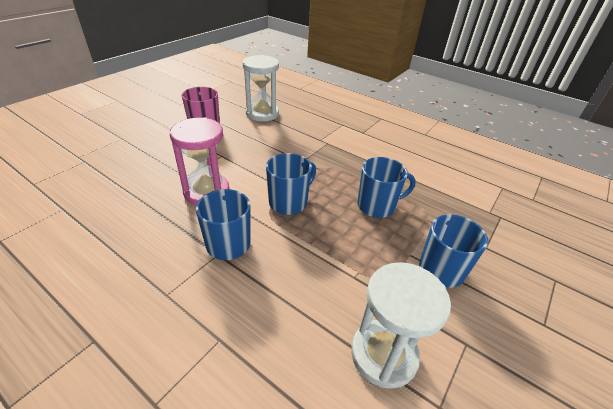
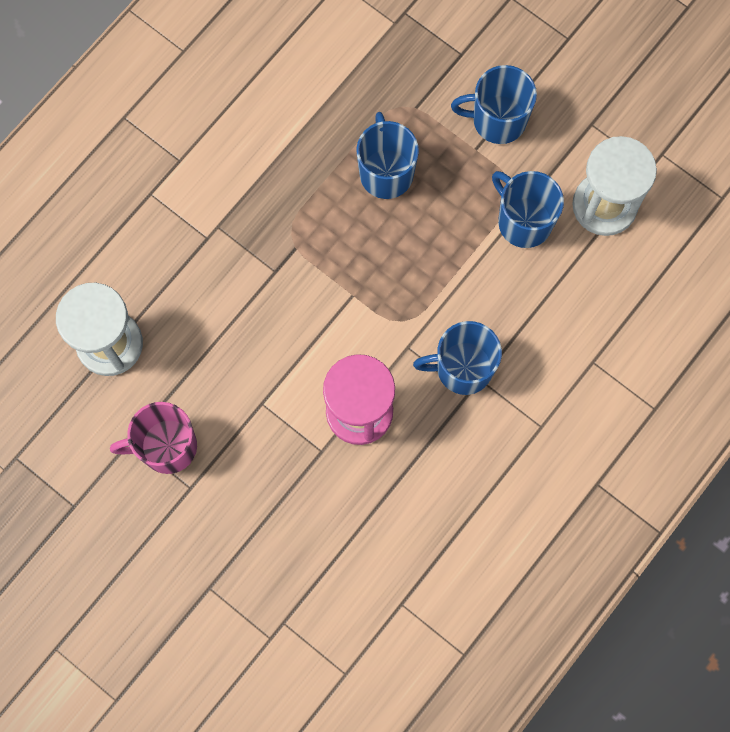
camera: 85 degrees left, 35 degrees up
(289, 202) = (381, 293): blue mug -> blue mug (523, 221)

